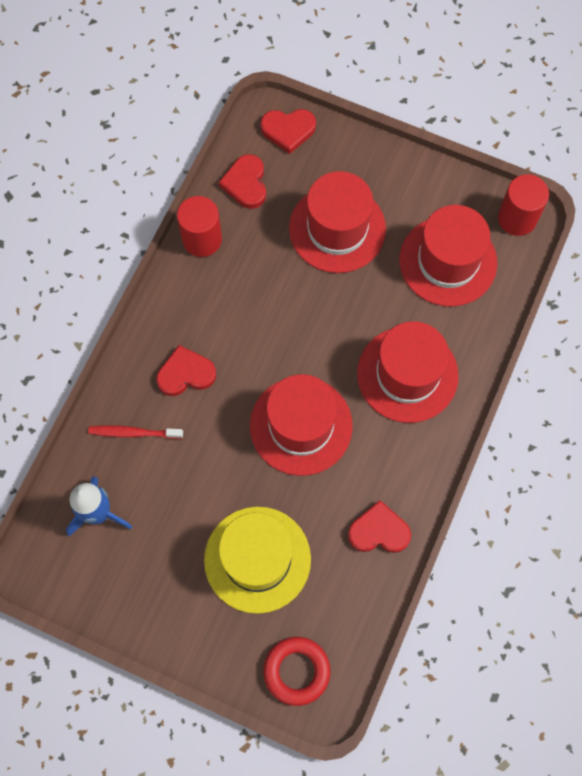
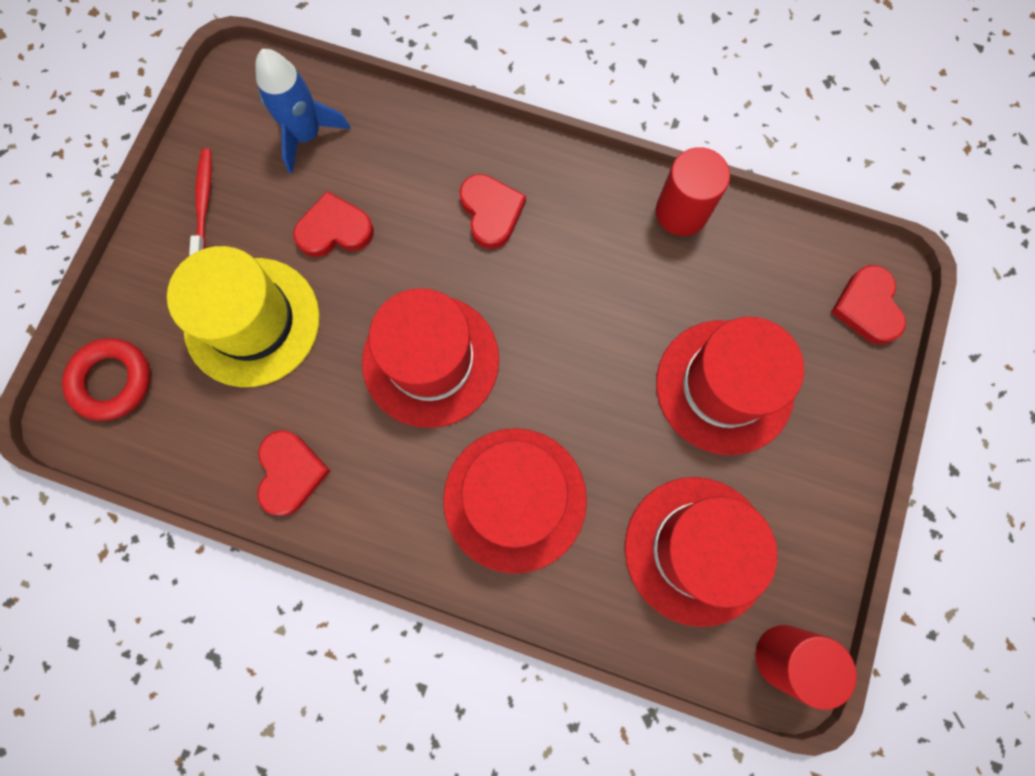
camera: 85 degrees right, 5 degrees up
(133, 433) = (409, 161): red toothbrush -> red toothbrush (204, 202)
(246, 183) = (773, 259): red heart -> red heart (334, 230)

